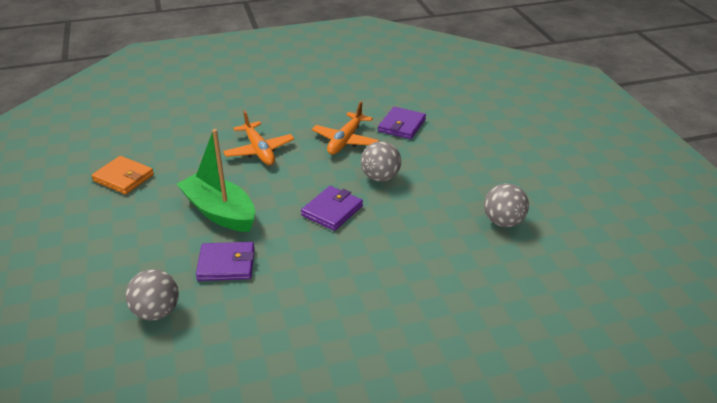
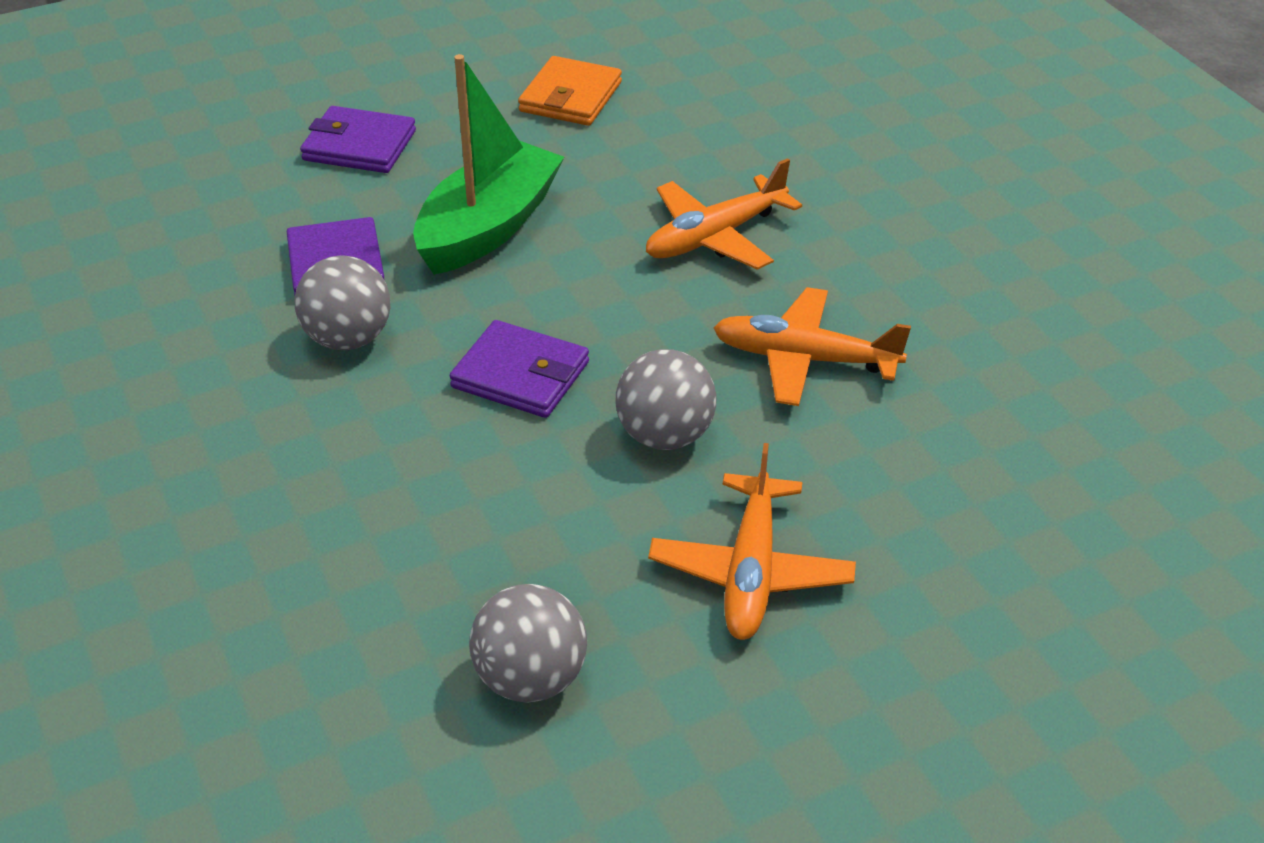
camera: 80 degrees right, 5 degrees up
(156, 312) = (213, 216): grey ball -> grey ball (348, 339)
(402, 125) = (916, 451): purple wallet -> purple wallet (359, 146)
(455, 167) = (750, 571): none -> orange plane

